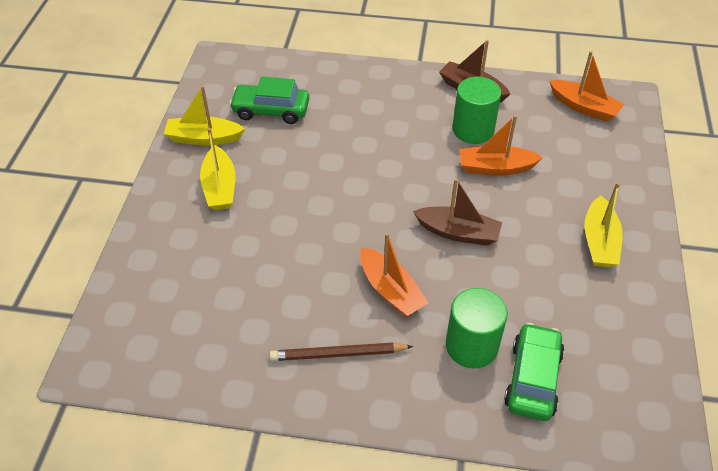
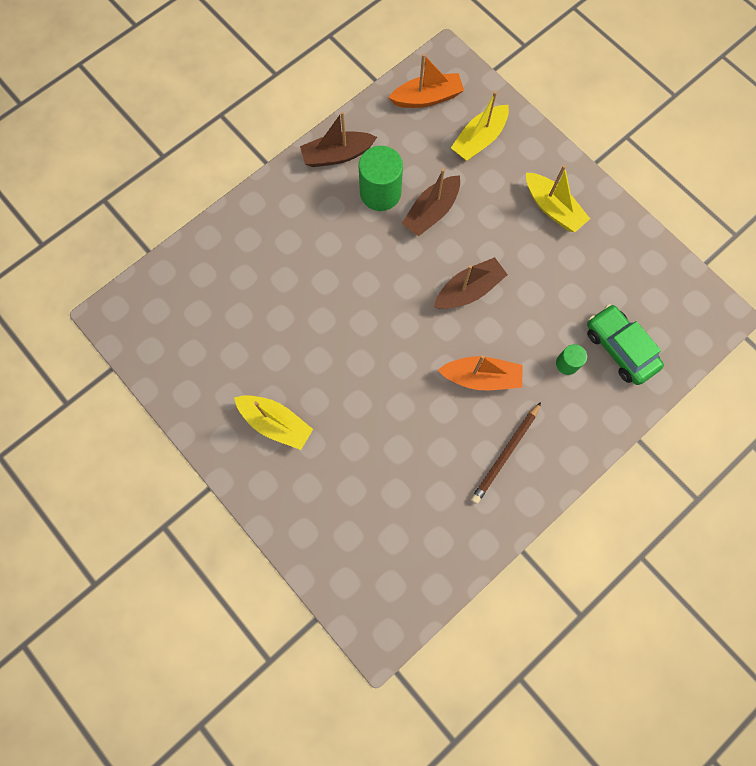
camera: 50 degrees left, 25 degrees up
(204, 138) = (206, 397): yellow boat -> yellow boat (479, 140)
(271, 110) = (221, 321): green car -> none
(471, 346) = (567, 363): green cylinder -> green cylinder, size x0.53
(495, 168) = (431, 212): orange boat -> brown boat

